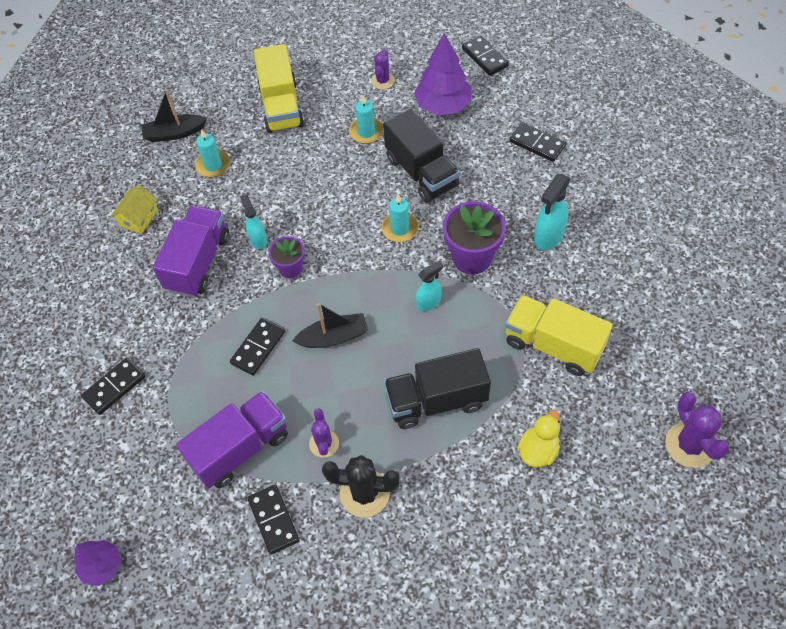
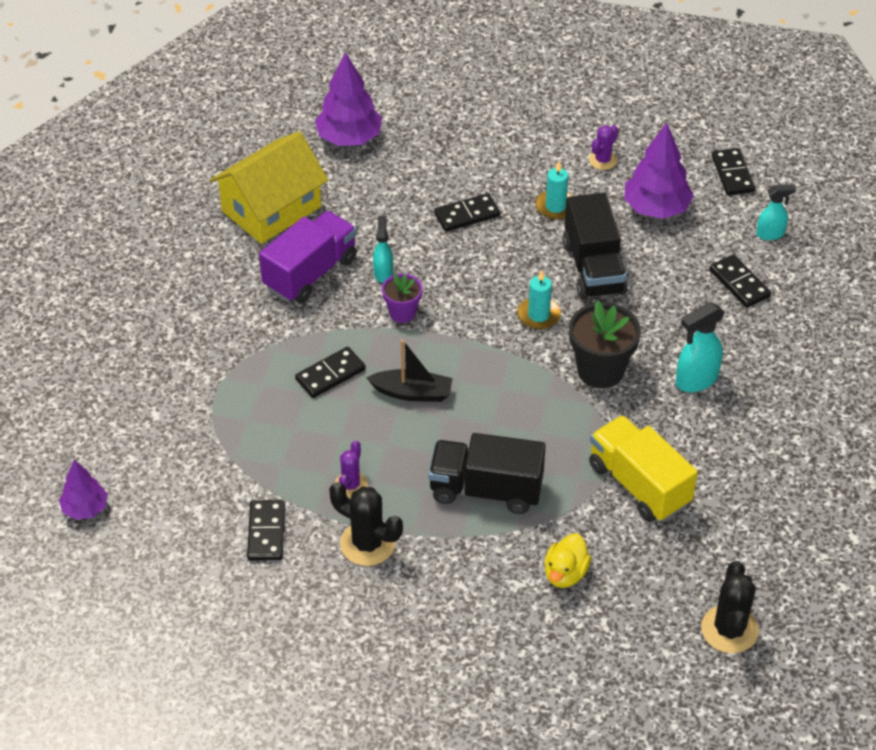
camera: 20 degrees right, 10 degrees down
(114, 387) = (171, 358): black domino -> black domino (467, 215)
(138, 218) = (271, 209): yellow house -> yellow house, size x2.11
(174, 133) = (349, 138): black boat -> purple tree
(213, 165) = (373, 184): turquoise candle -> none
(240, 449) = (266, 459): purple truck -> none
(281, 106) = (477, 149): yellow truck -> none
(429, 302) = (529, 396): turquoise spray bottle -> turquoise spray bottle (770, 234)
(472, 257) = (600, 370): purple flower pot -> black flower pot
(538, 450) = (565, 573): yellow duck -> yellow duck turned 150 degrees clockwise
(690, 445) = (729, 629): purple cactus -> black cactus

